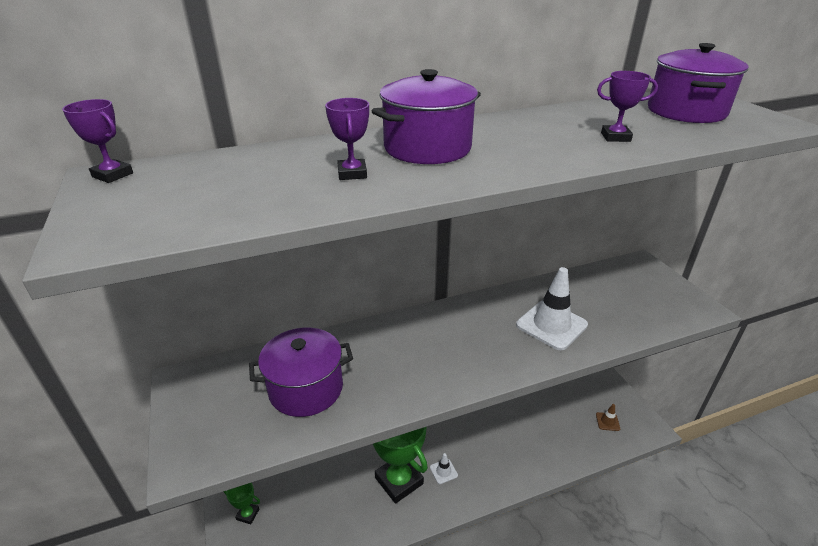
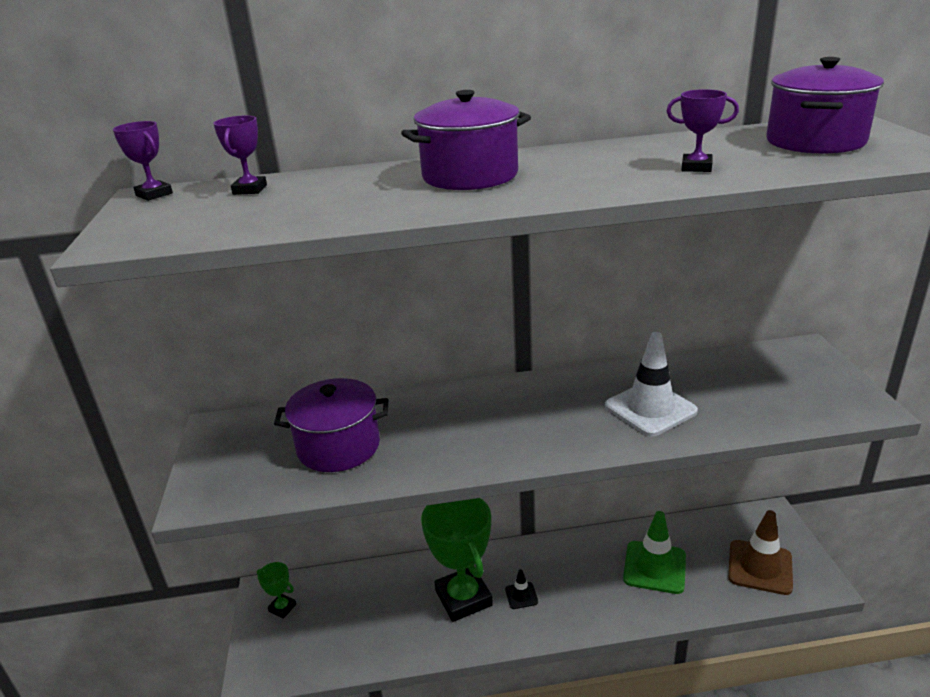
camera: 15 degrees right, 5 degrees down
(352, 173) = (376, 197): purple trophy -> purple trophy (250, 190)
(443, 471) = (521, 595): white traffic cone -> black traffic cone
(535, 432) = (654, 567): none -> green traffic cone
(607, 421) = (760, 567): brown traffic cone -> brown traffic cone, size x2.08

